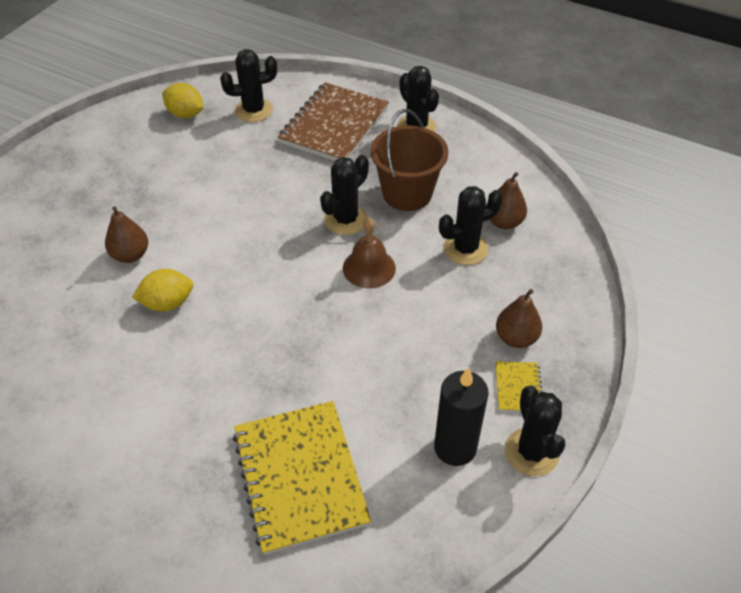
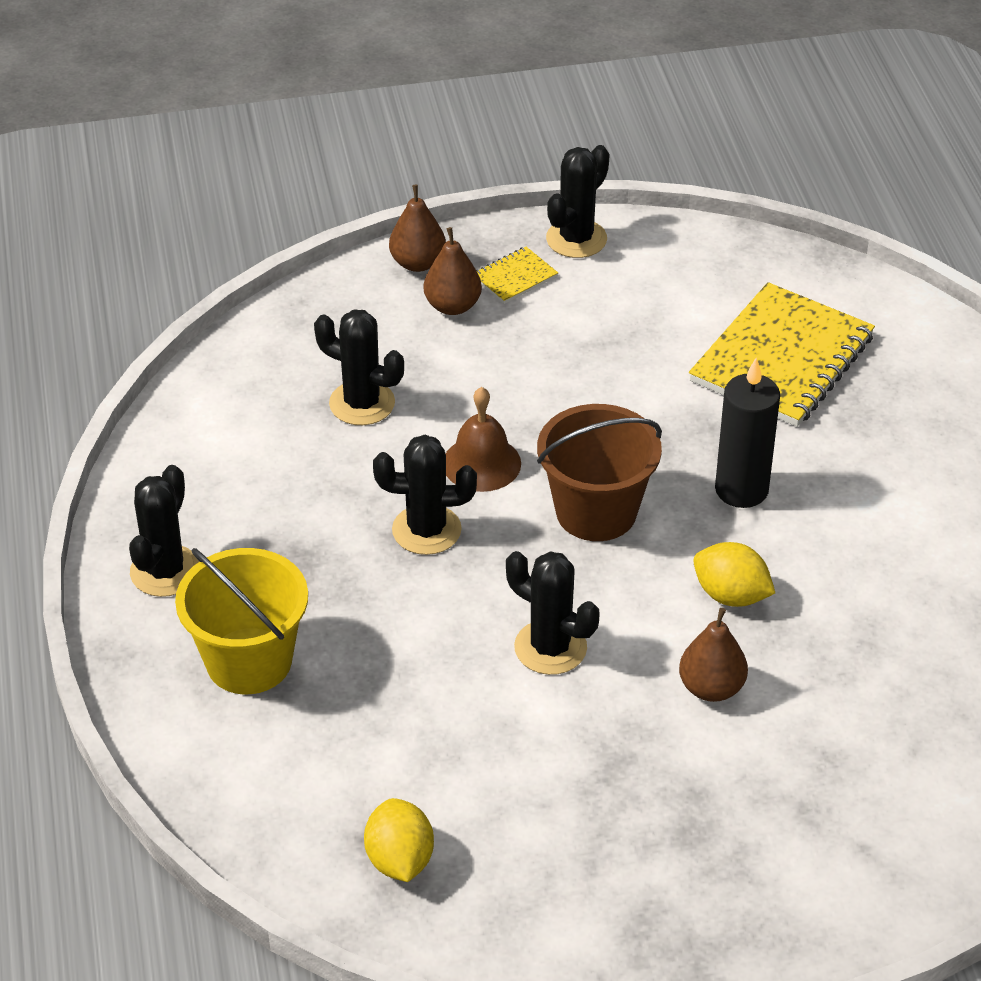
camera: 130 degrees left, 5 degrees down
(254, 110) = (306, 780): black cactus -> black cactus (550, 647)
(334, 125) = (249, 661): brown notebook -> yellow bucket
(407, 193) = (317, 503): brown bucket -> brown bucket (596, 512)
(455, 447) = (630, 284): black candle -> black candle (741, 489)
(504, 222) = (280, 394): brown pear -> brown pear (418, 263)

